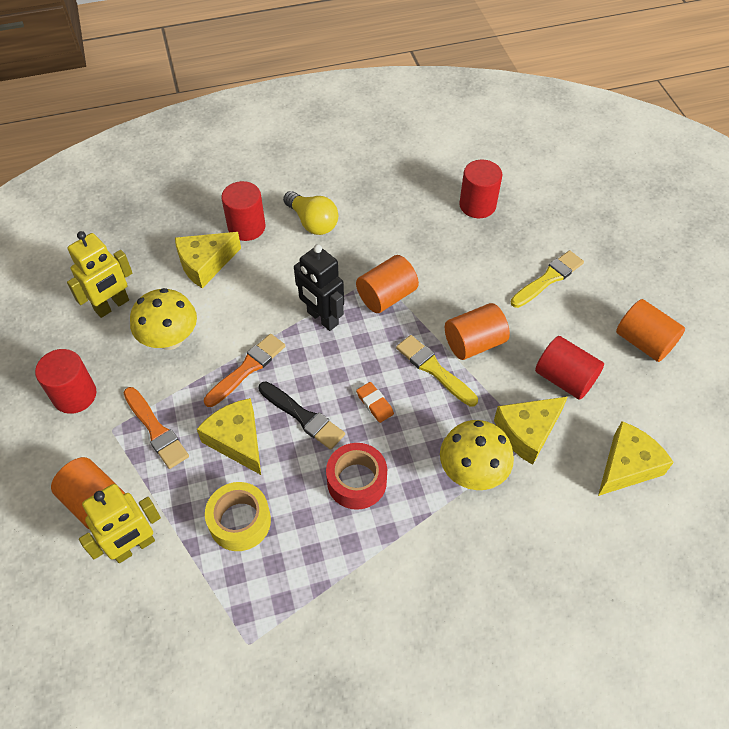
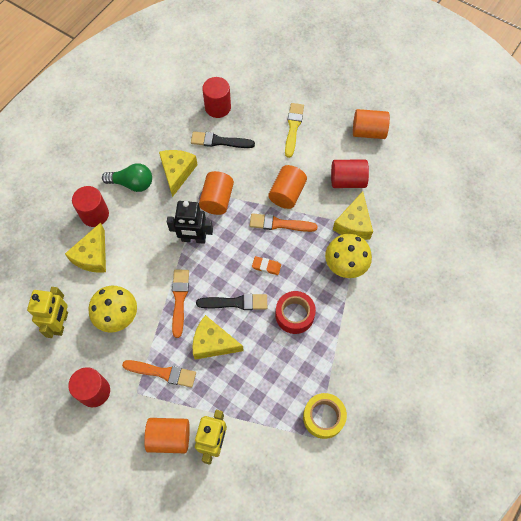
camera: 40 degrees left, 10 degrees up
(240, 521) = (255, 383): yellow tape -> yellow tape (323, 417)
(312, 222) = (132, 183): yellow light bulb -> green light bulb
(434, 369) = (279, 224): yellow brush -> orange brush
(446, 240) = (219, 141): none -> black brush
(627, 466) = (412, 206): yellow cheese -> yellow cheese (177, 172)

